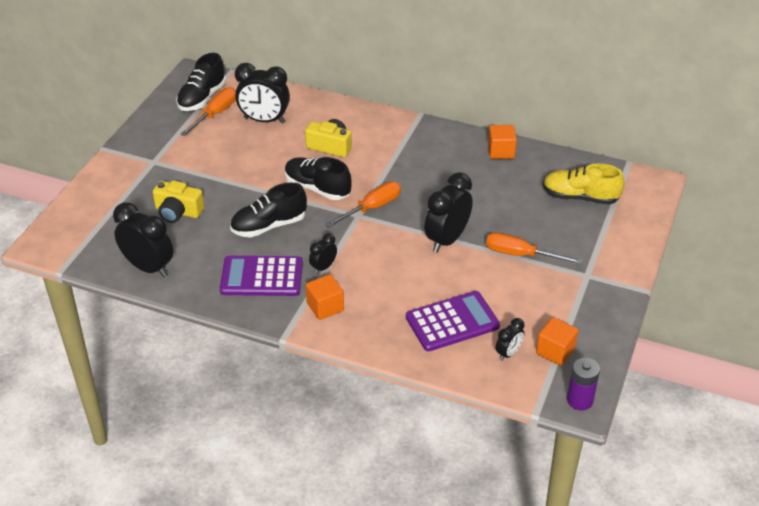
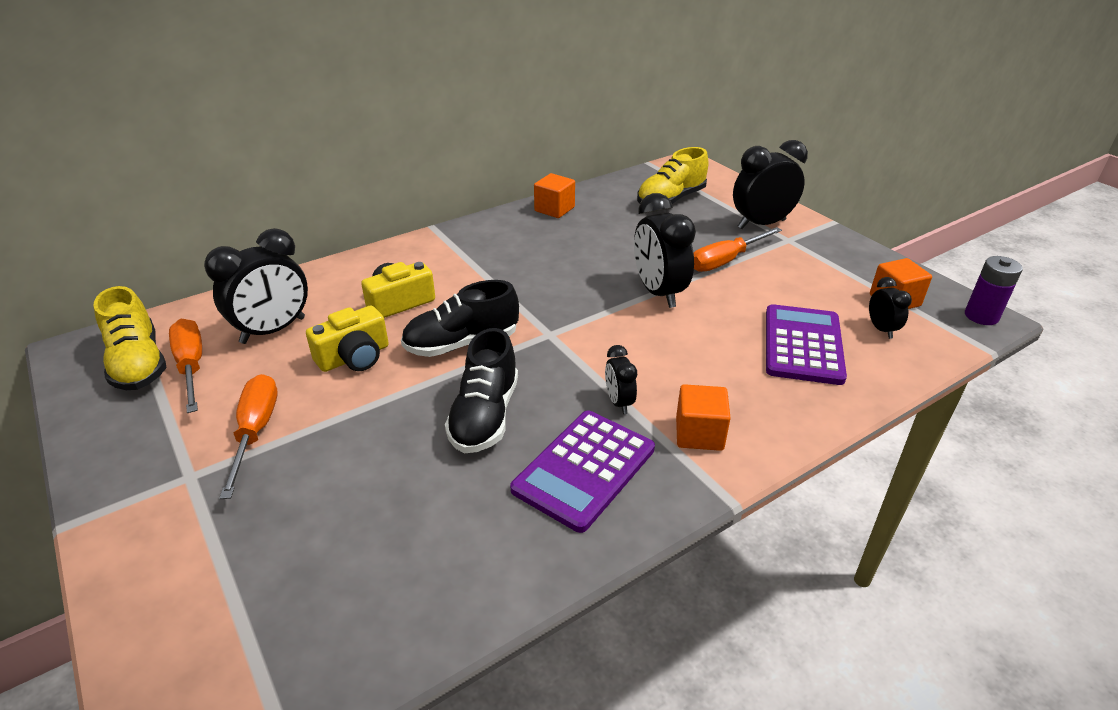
camera: 55 degrees left, 5 degrees down
(148, 267) = (432, 601): black clock -> black clock (761, 224)
(178, 212) = (341, 499): yellow camera -> yellow camera (354, 357)
(202, 98) = (138, 364): black shoe -> yellow shoe
(372, 208) = (548, 319): orange screwdriver -> orange screwdriver (255, 432)

